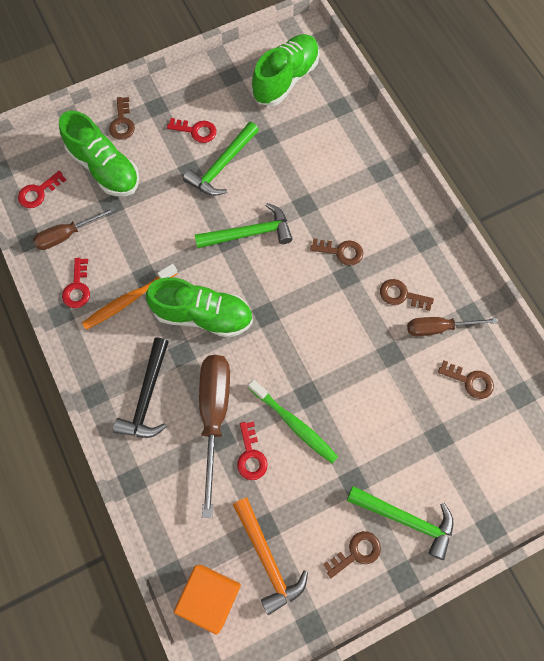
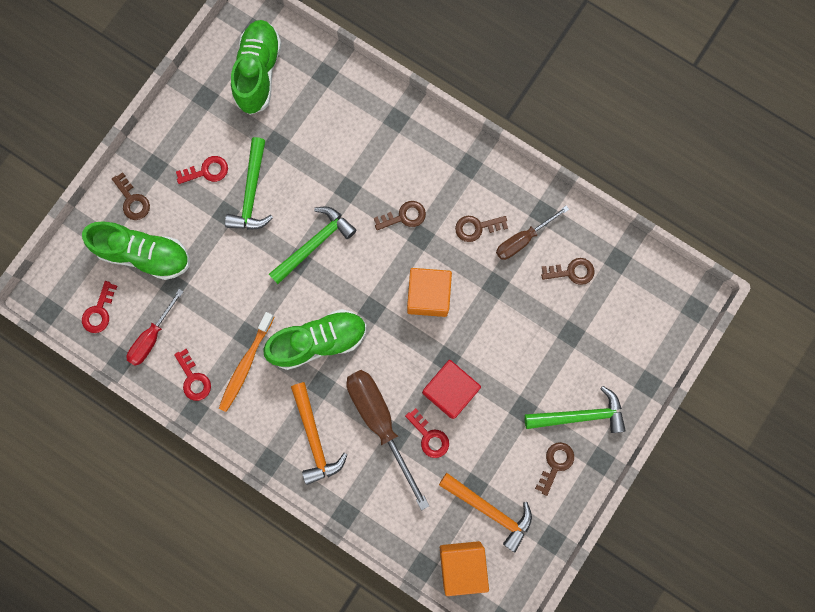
camera: 30 degrees left, 10 degrees up
(67, 235) = (152, 336): brown screwdriver -> red screwdriver
(147, 396) = (314, 438): black hammer -> orange hammer
(294, 424) = (449, 390): green toothbrush -> red cube
(323, 330) = (428, 296): none -> orange cube

